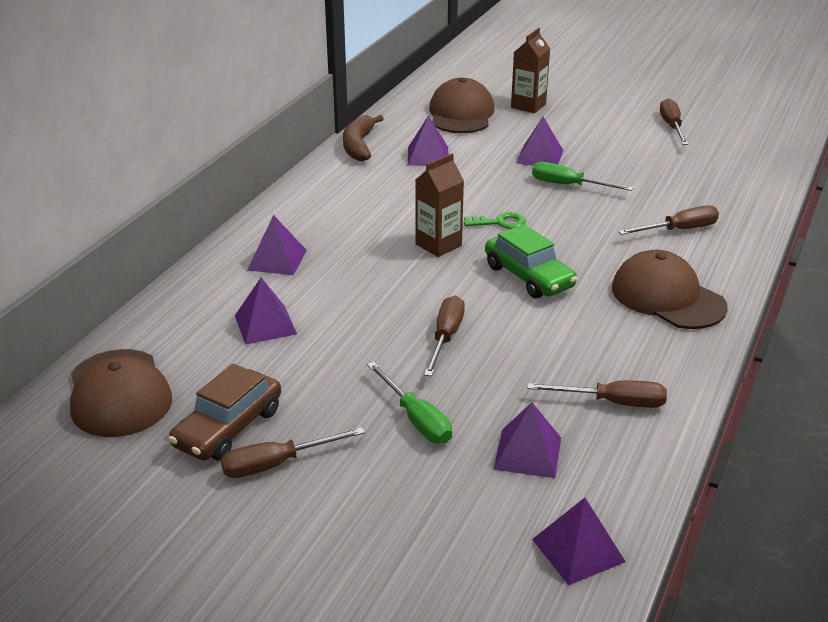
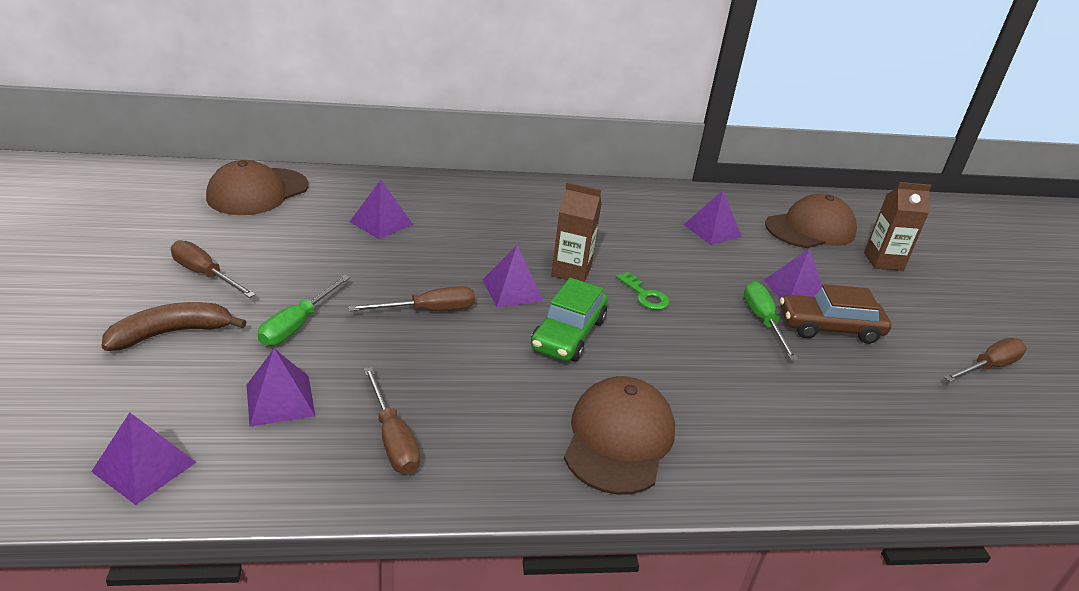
camera: 55 degrees right, 0 degrees up
(228, 428) = (240, 243): brown car -> brown car (829, 328)
(277, 260) = (473, 204): purple pyramid -> purple pyramid (512, 290)
(359, 146) = (684, 194): brown banana -> brown banana (171, 333)
(679, 230) = (766, 419): brown screwdriver -> none

